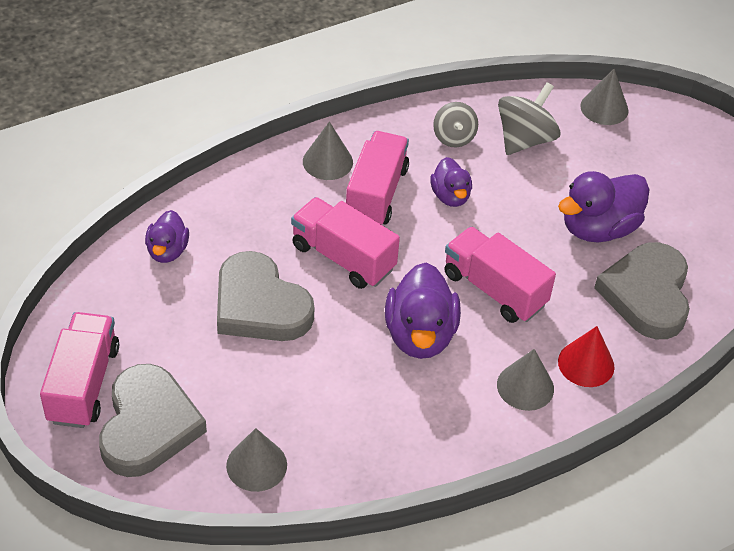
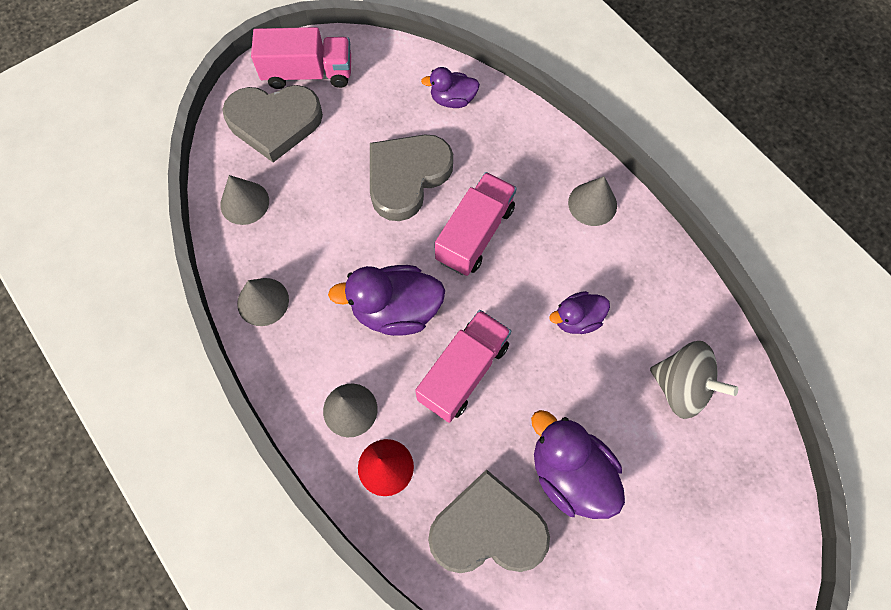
camera: 85 degrees right, 20 degrees up
(376, 194) = (561, 251): pink truck -> none
(454, 137) = (661, 314): grey spinning top -> none
(604, 108) = (761, 473): grey cone -> grey cone (263, 301)

